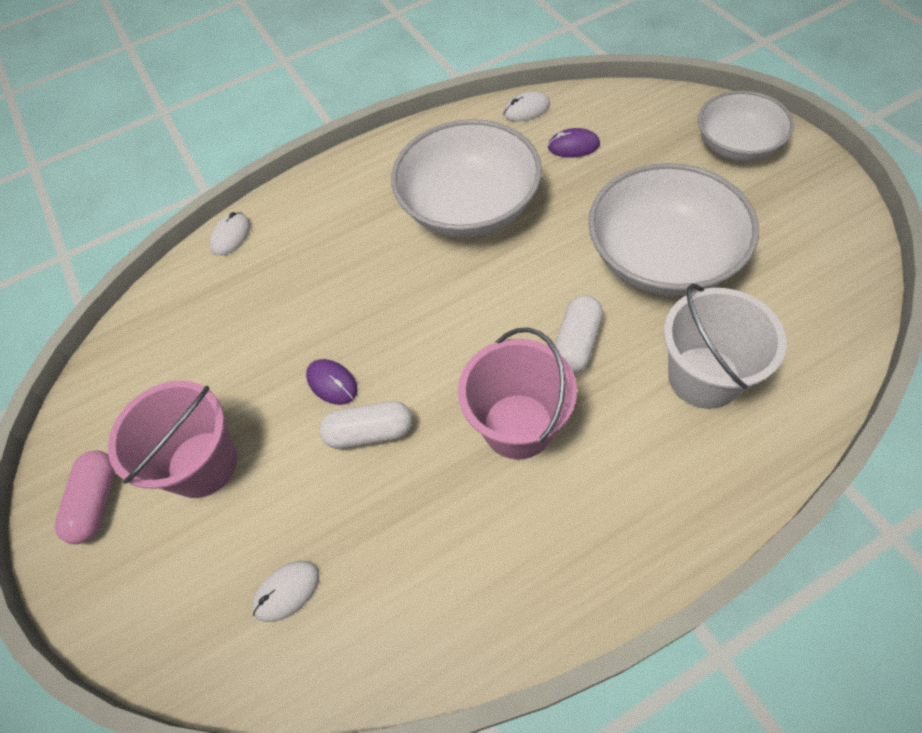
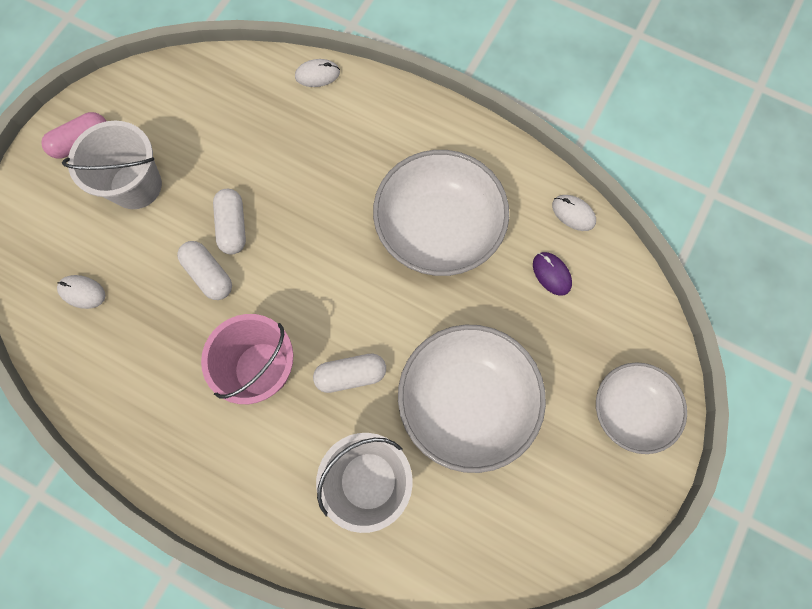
camera: 50 degrees right, 15 degrees up
(202, 464) = (136, 185): pink bucket -> white bucket
(332, 383) = (233, 226): purple mouse -> white capsule

